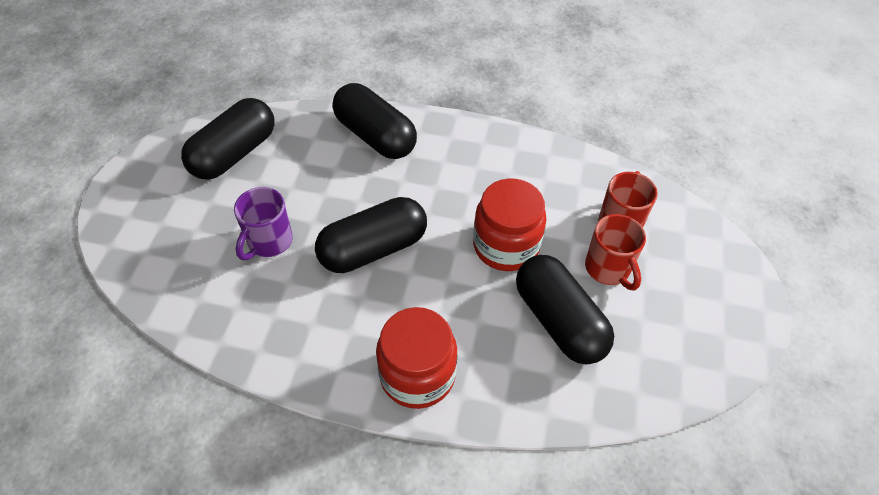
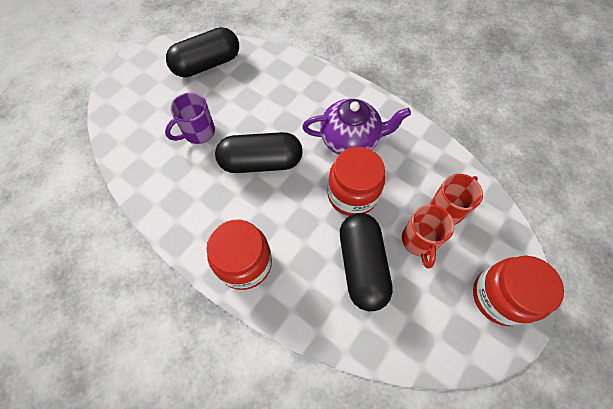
camera: 25 degrees right, 10 degrees up
(375, 136) = (303, 82): black capsule -> none
(470, 184) = (350, 140): none -> purple teapot
(722, 294) = (500, 297): none -> red jar

